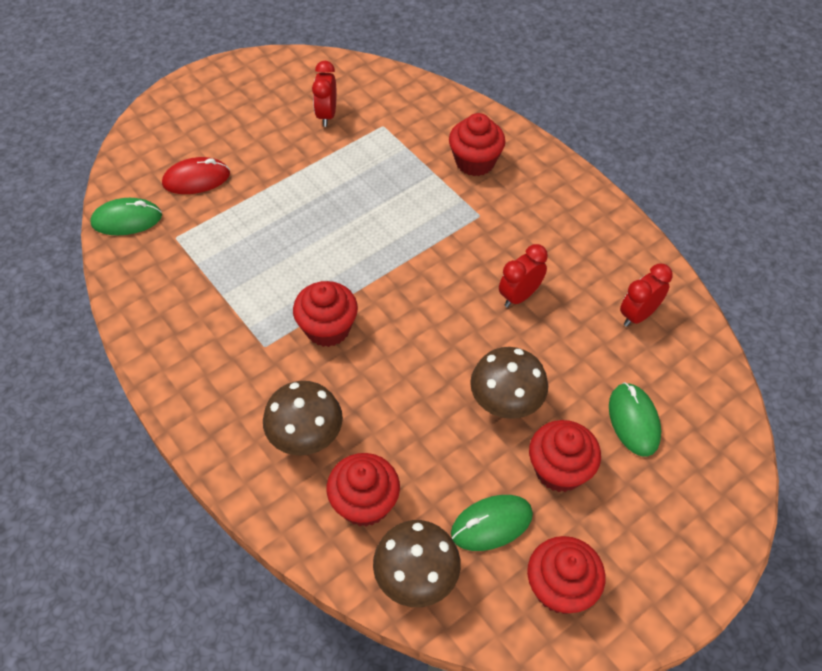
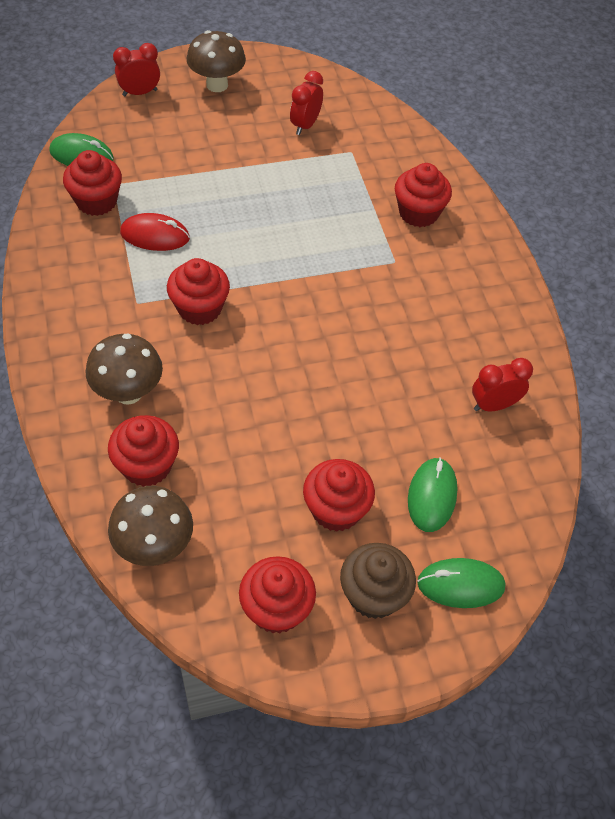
camera: 20 degrees right, 0 degrees up
(168, 260) = (96, 201): none -> red cupcake
(196, 179) = (159, 142): red mouse -> red mouse (155, 235)
(491, 524) = (247, 529): green mouse -> green mouse (460, 585)
(505, 404) = (320, 434): brown mushroom -> brown mushroom (217, 85)
(519, 296) = (389, 346): red clock -> red clock (140, 93)
(636, 534) = (373, 594): none -> brown cupcake

